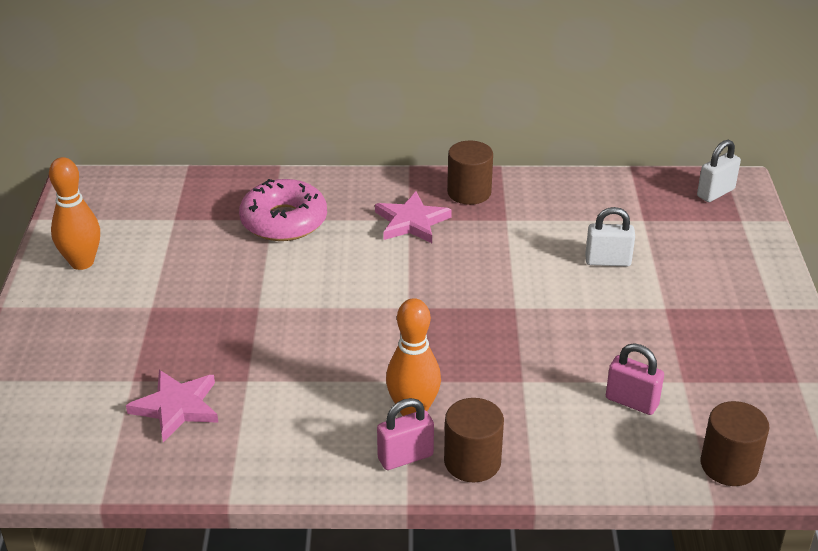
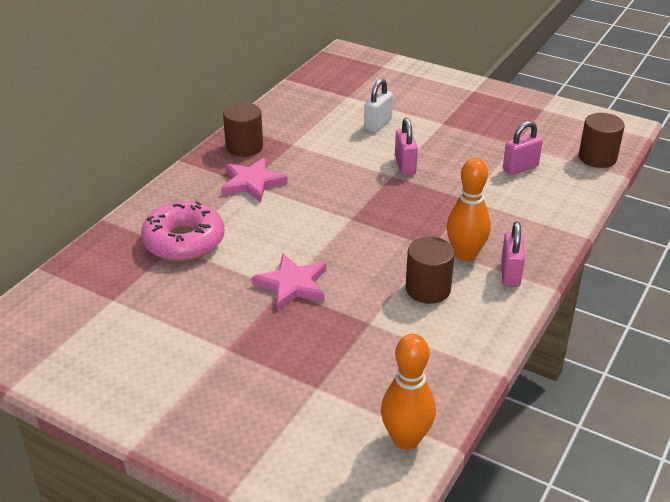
camera: 60 degrees left, 0 degrees up
(82, 262) = (117, 375): orange bowling pin -> orange bowling pin (406, 439)
(177, 407) = (373, 371): pink star -> pink star (292, 285)
(472, 462) = (533, 247): brown cylinder -> brown cylinder (428, 289)
(544, 310) = (405, 165): none -> pink padlock
(715, 193) = (347, 63): white padlock -> none

